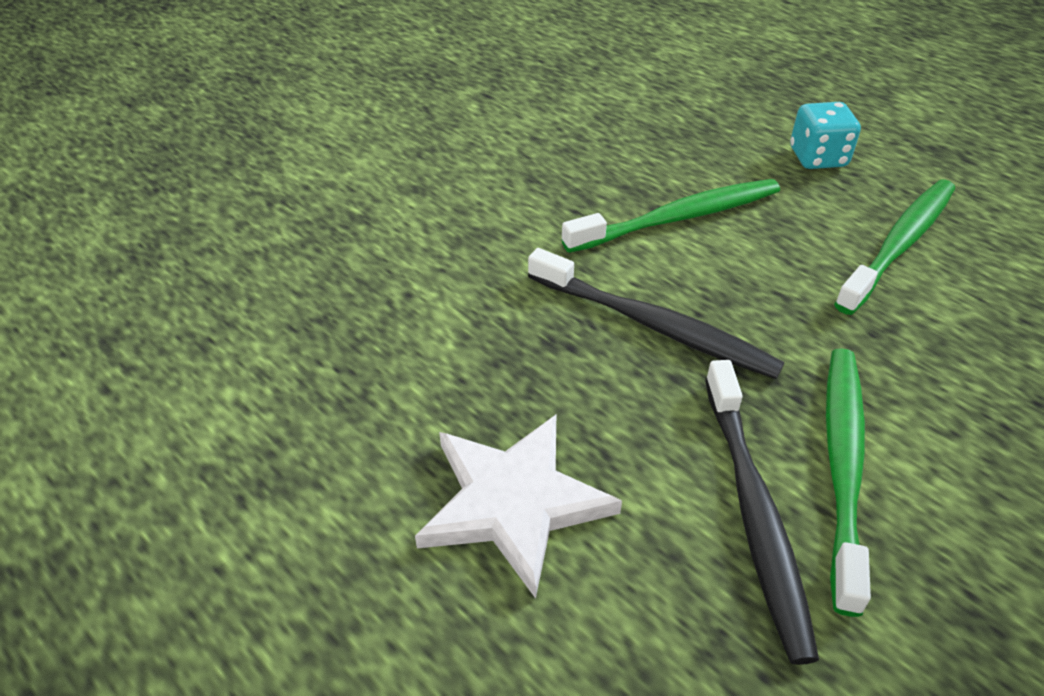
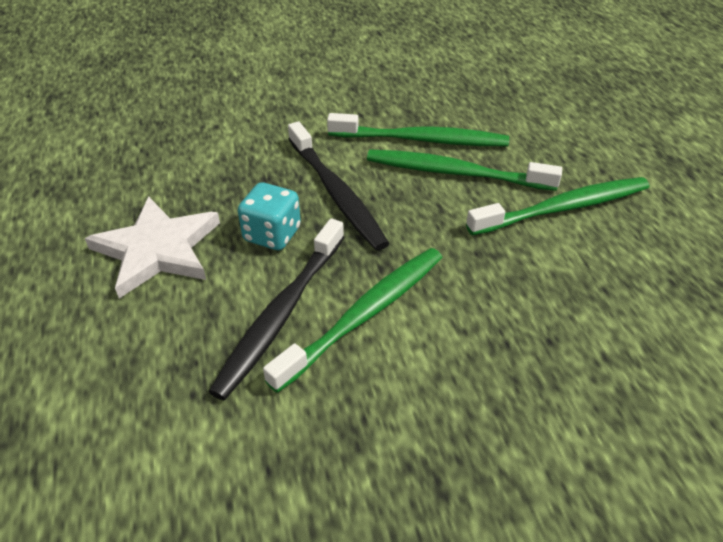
camera: 30 degrees right, 0 degrees up
(754, 245) = (455, 173): none -> green toothbrush
(818, 158) = (566, 135): turquoise dice -> turquoise dice (272, 234)

